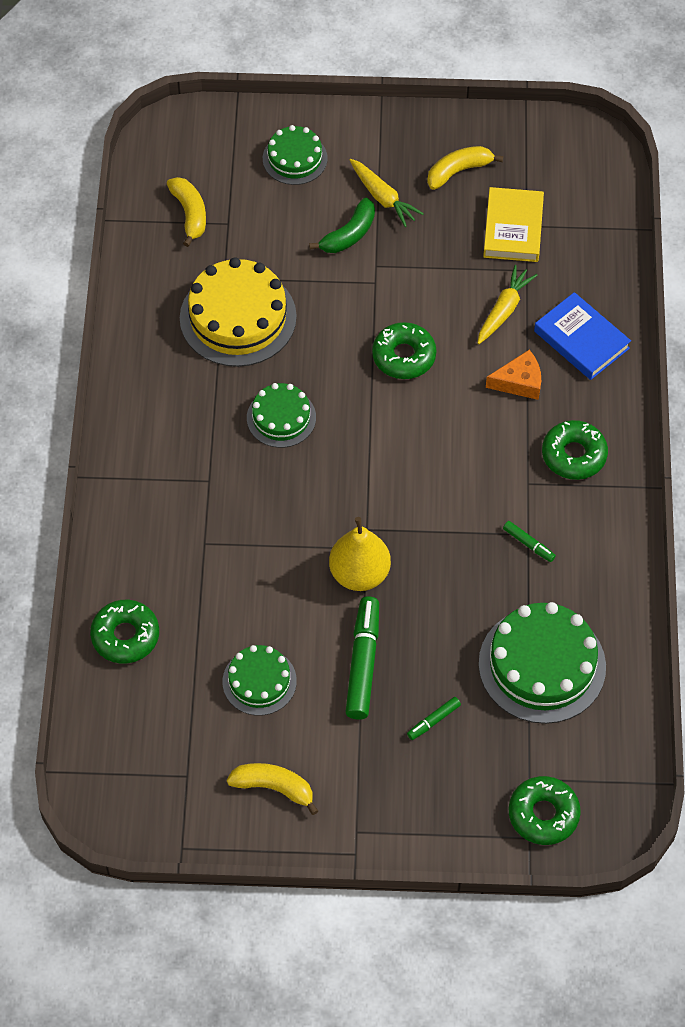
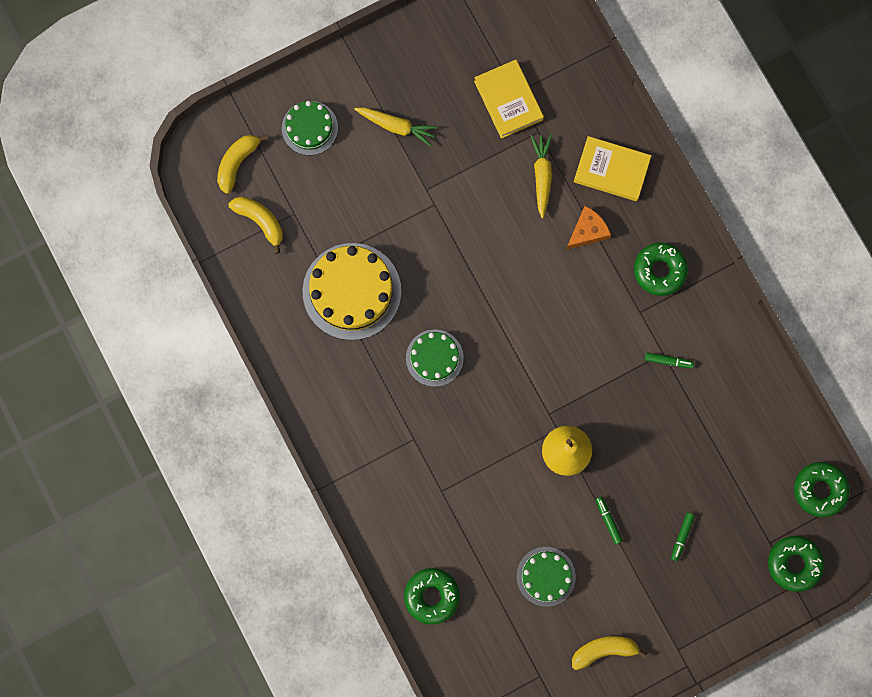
camera: 30 degrees left, 20 degrees up
(349, 234) = (391, 173): green banana -> none
(363, 663) = (608, 520): green marker -> green marker, size x0.48
(404, 356) = (492, 256): green donut -> green donut (819, 490)
(458, 171) = (439, 71): yellow banana -> yellow banana (237, 163)
(542, 665) = (730, 451): green cake -> none
(581, 340) = (611, 170): blue book -> yellow book

